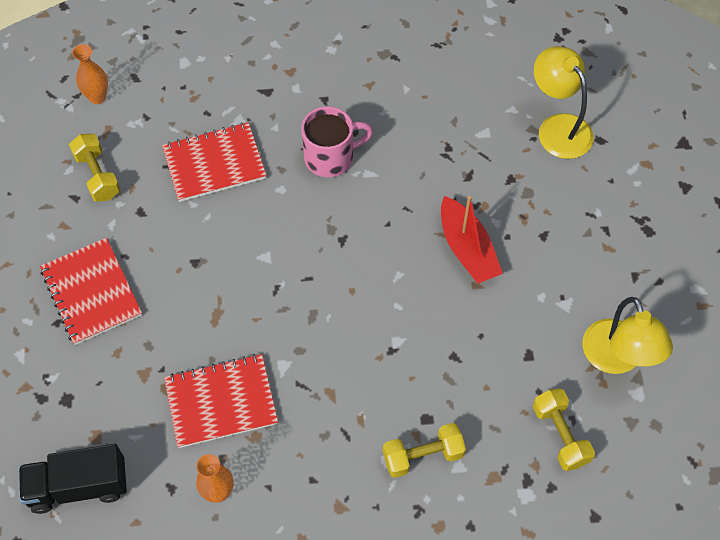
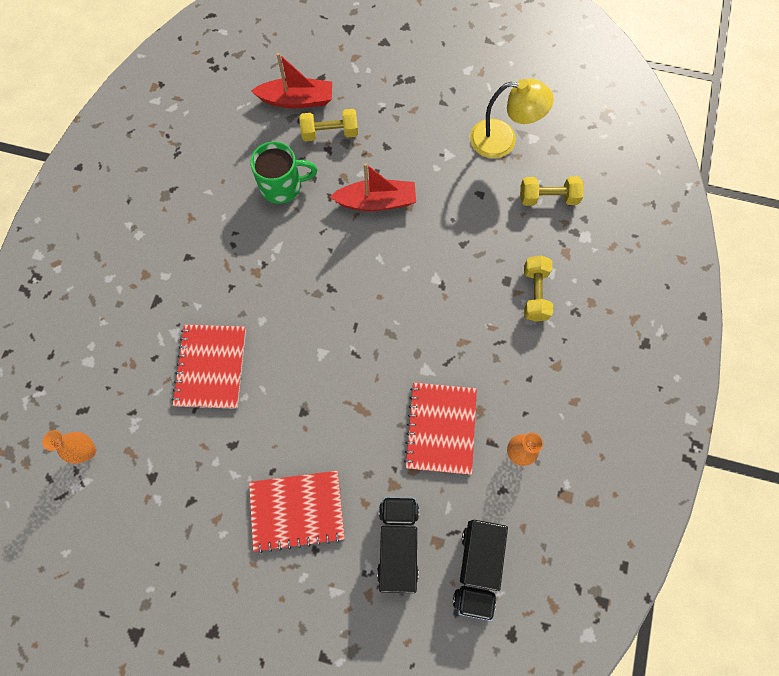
camera: 70 degrees left, 10 degrees up
(83, 398) = (398, 544): none -> black truck
(97, 176) = (176, 474): yellow dumbbell -> yellow dumbbell (330, 133)
(331, 157) = (248, 271): pink mug -> none
(444, 152) = (282, 186): none -> green mug
(558, 127) = (297, 100): yellow lamp -> red boat

